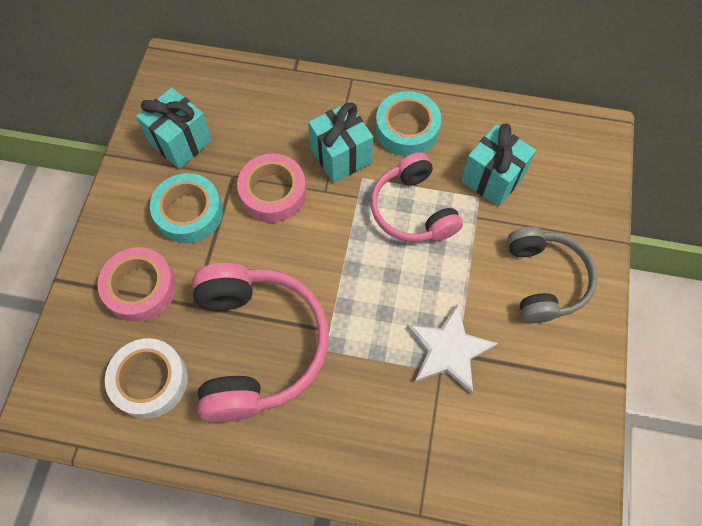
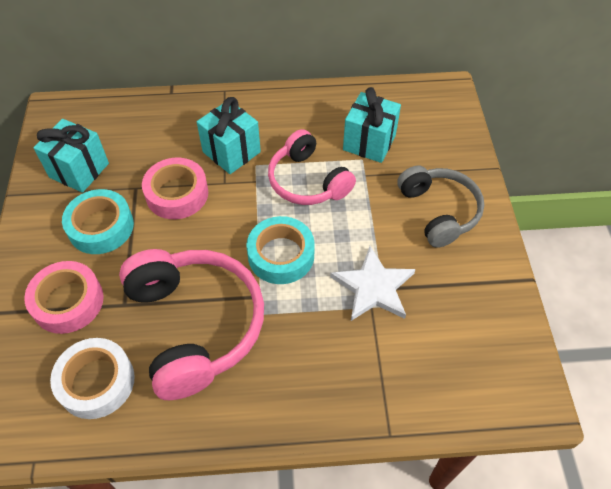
camera: 15 degrees left, 10 degrees down
(407, 129) = (284, 119): turquoise tape -> turquoise tape (281, 255)

